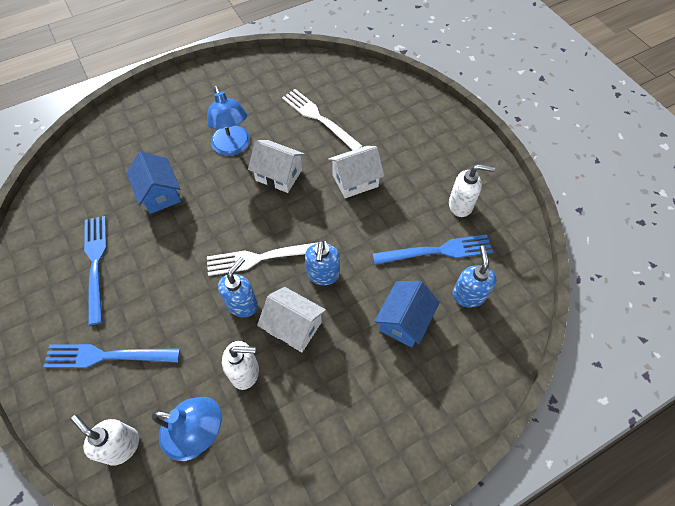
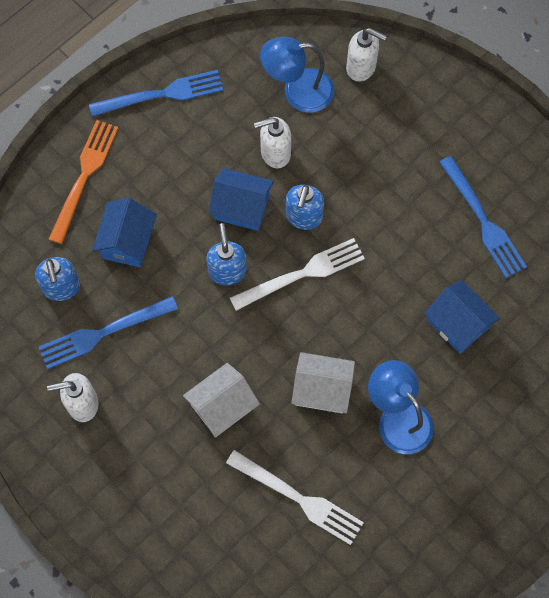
camera: 165 degrees right, 10 degrees up
(106, 356) = (417, 134): blue fork -> blue fork (162, 94)
(293, 326) = (241, 207): white house -> blue house
(435, 397) = (84, 176): none -> orange fork

